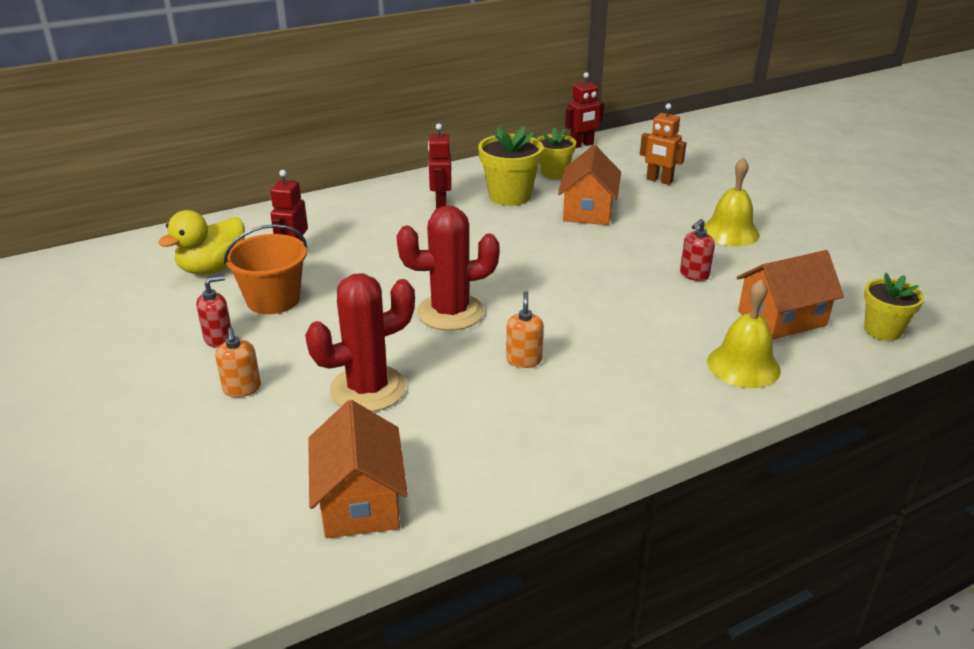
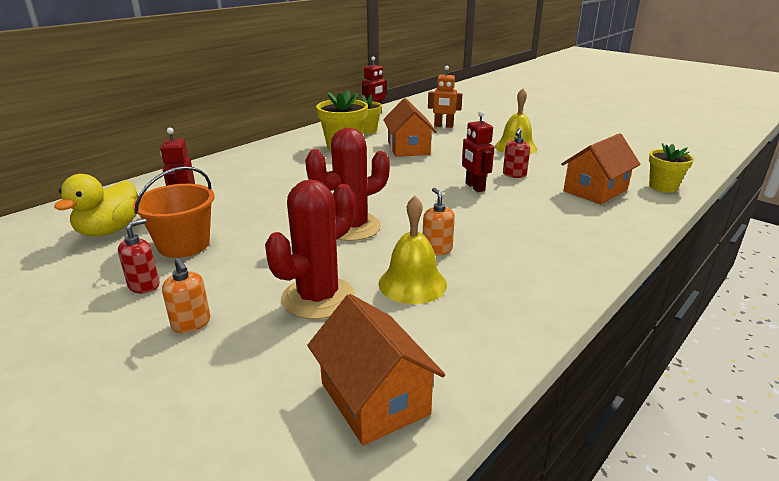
camera: 20 degrees left, 5 degrees down
(440, 203) = (292, 158): red robot -> red robot (474, 187)
(743, 365) = (598, 223): yellow bell -> yellow bell (412, 283)

